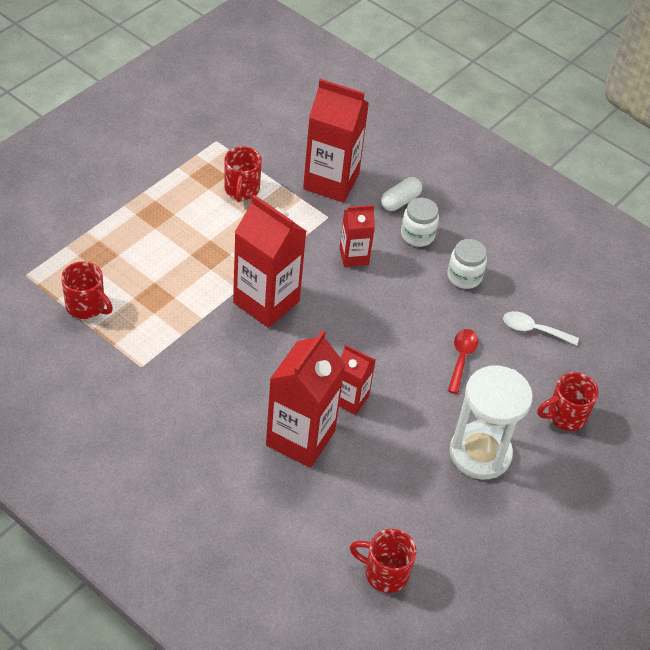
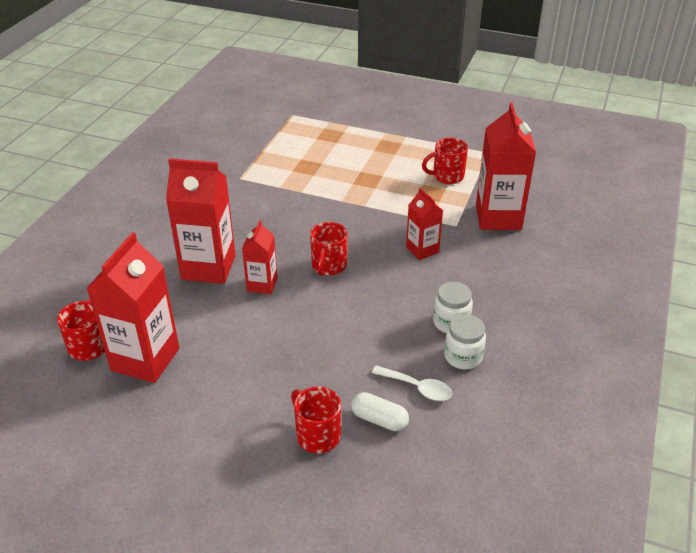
camera: 75 degrees right, 10 degrees down
(86, 306) = (280, 143): red mug -> red mug (328, 266)
(266, 302) = (338, 217): red carton -> red carton (145, 359)
(400, 201) = (512, 261): white capsule -> white capsule (379, 419)
(417, 235) = (479, 281): white jar -> white jar (463, 356)
(461, 358) = (347, 342): red spoon -> none
(480, 453) = (240, 379): white hourglass -> none
(534, 330) = (417, 387): white spoon -> white spoon turned 120 degrees clockwise

